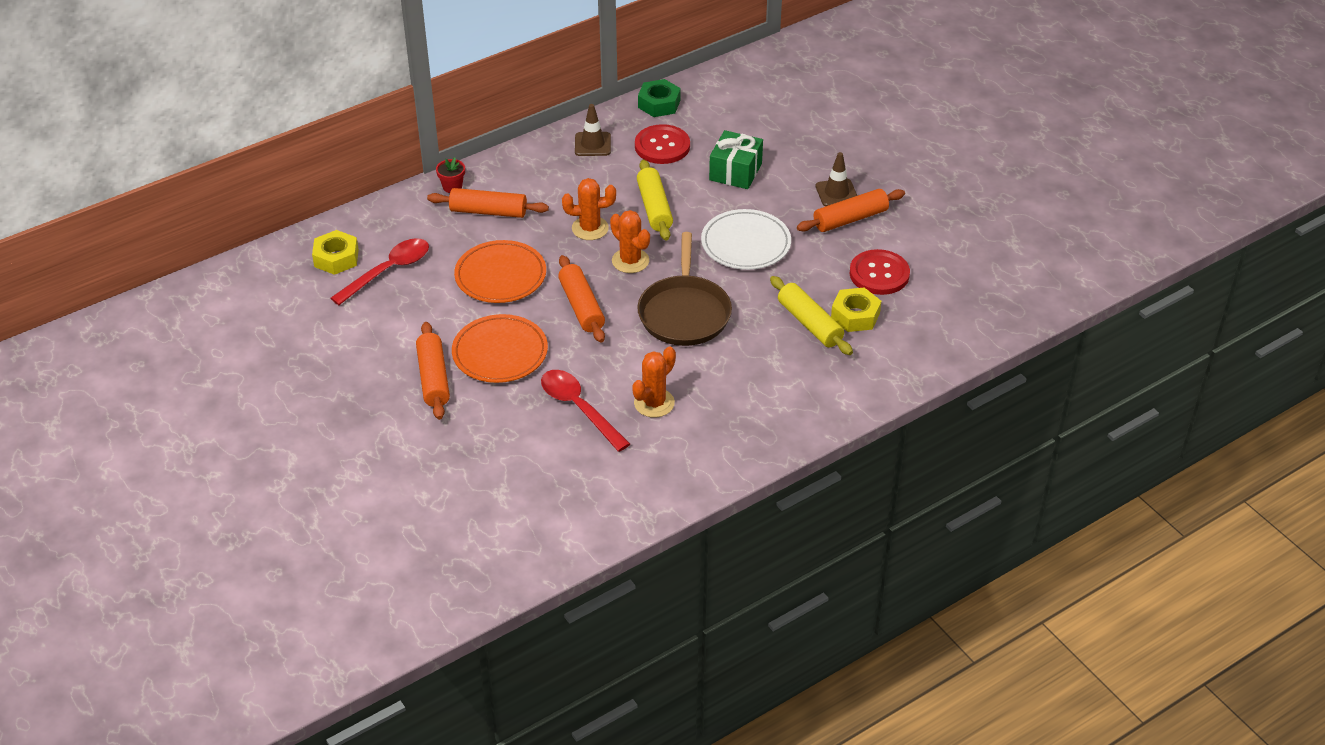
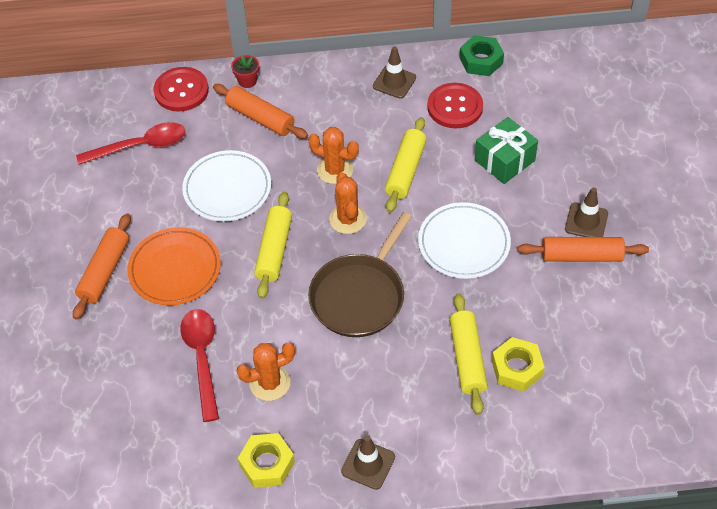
camera: 30 degrees right, 10 degrees up
(336, 258) = (109, 116): yellow nut -> yellow nut (267, 464)
(500, 276) = (227, 189): orange plate -> white plate
(581, 306) = (274, 250): orange rolling pin -> yellow rolling pin
(783, 427) = (368, 464): none -> brown traffic cone
(879, 274) = (570, 331): red button -> red button (181, 91)

